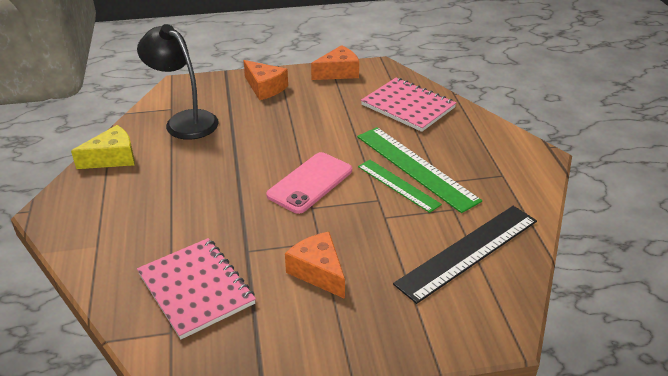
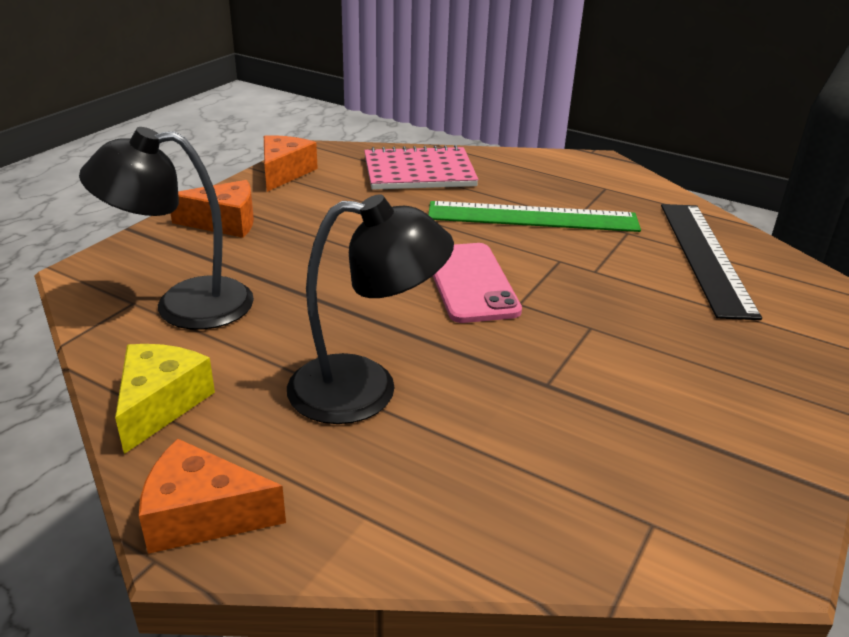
camera: 50 degrees left, 5 degrees down
(179, 201) = (365, 390): none -> black lamp
(196, 289) = (581, 460): pink notebook -> none
(318, 272) = (646, 352): orange cheese -> orange cheese (202, 515)
(398, 185) = (549, 239): green ruler -> none

